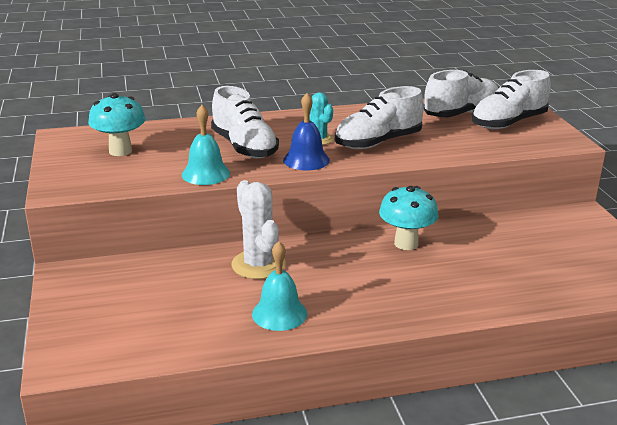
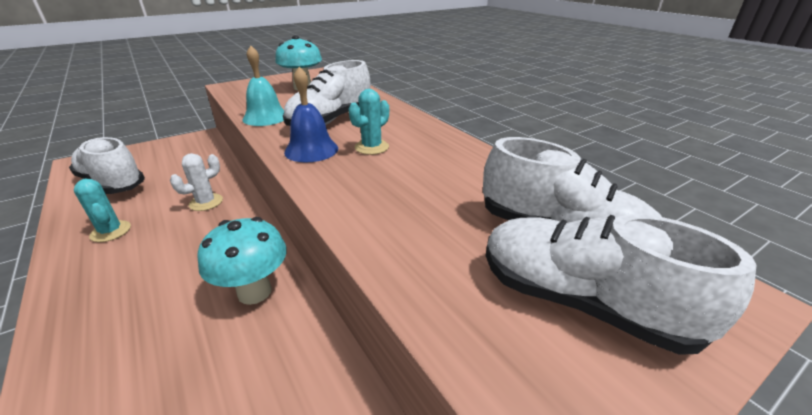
camera: 70 degrees right, 5 degrees up
(258, 265) = (206, 202): white cactus -> white cactus, size x0.62
(279, 313) = (111, 231): turquoise bell -> turquoise cactus
(378, 142) = (385, 181): white shoe -> white shoe (113, 183)

